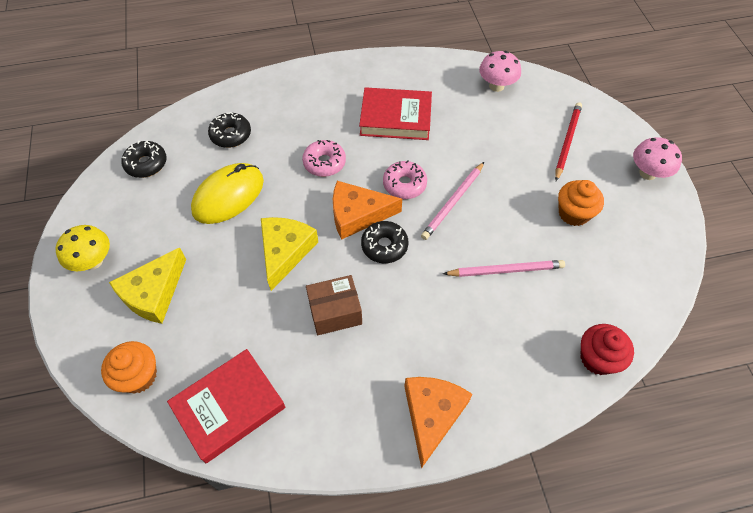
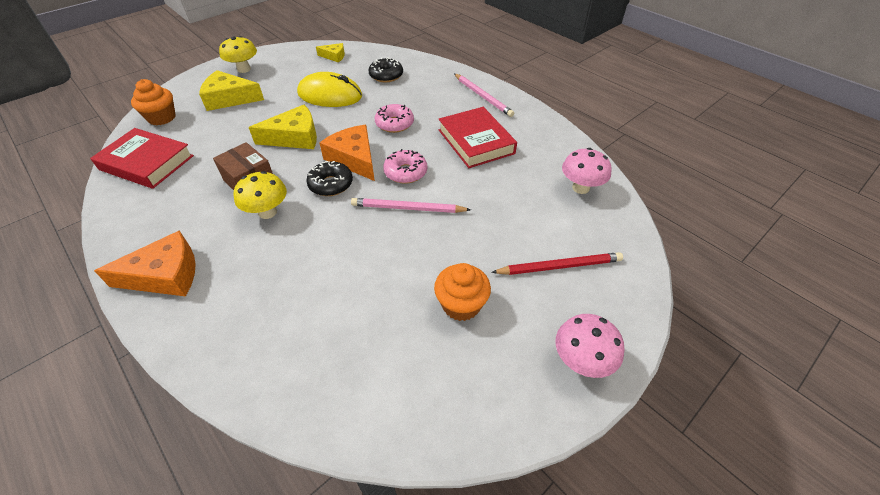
camera: 60 degrees right, 10 degrees down
(146, 164) = (334, 56): black donut -> yellow cheese
(393, 309) = (267, 212): none -> yellow mushroom
(505, 270) = (350, 272): pink pencil -> pink pencil (483, 96)
(597, 358) = (272, 391): red cupcake -> none

